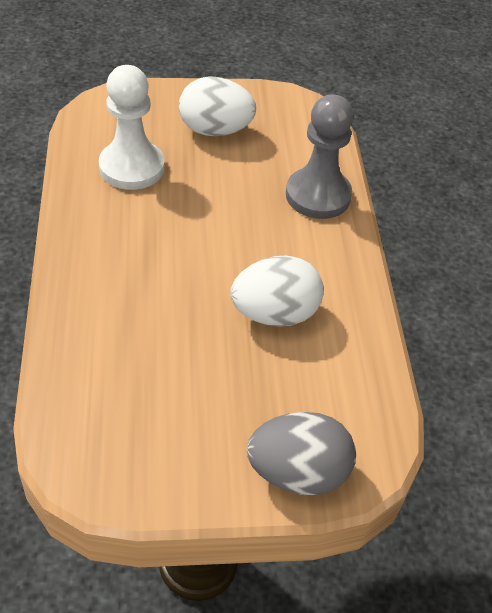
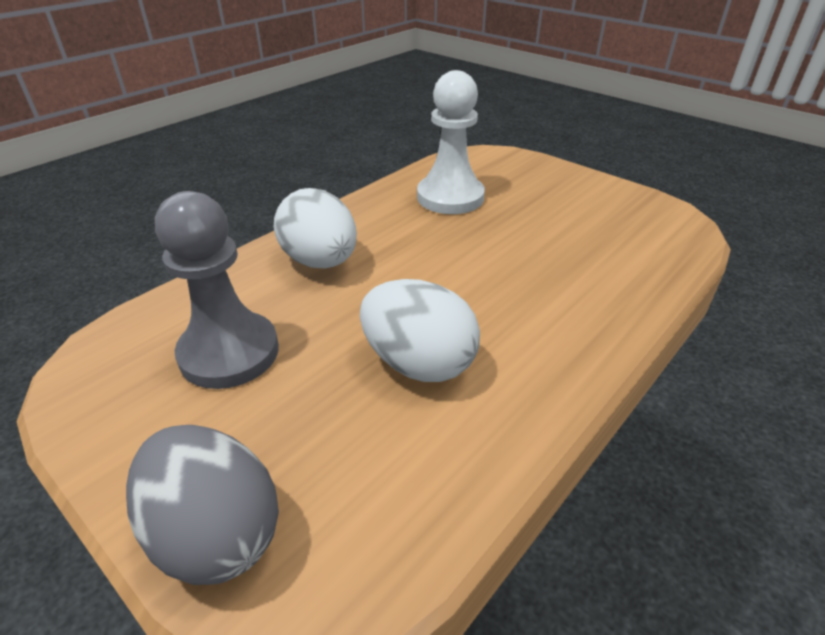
camera: 50 degrees right, 10 degrees down
(215, 130) = (560, 204): white egg -> white egg (320, 261)
(318, 195) = (605, 294): grey pawn -> grey pawn (229, 352)

